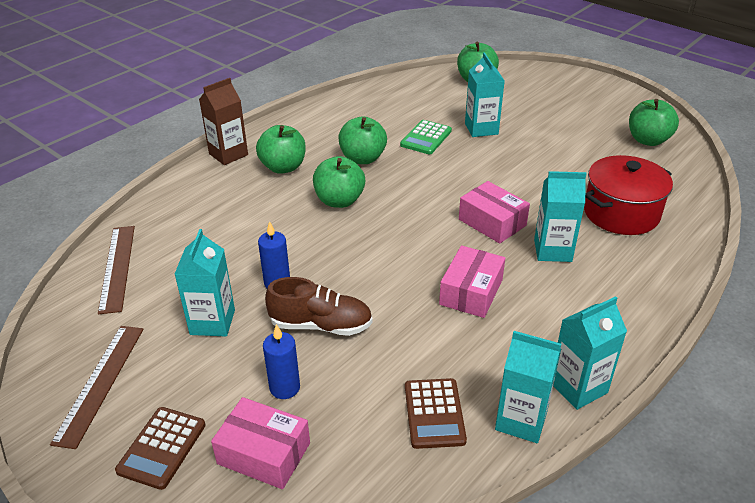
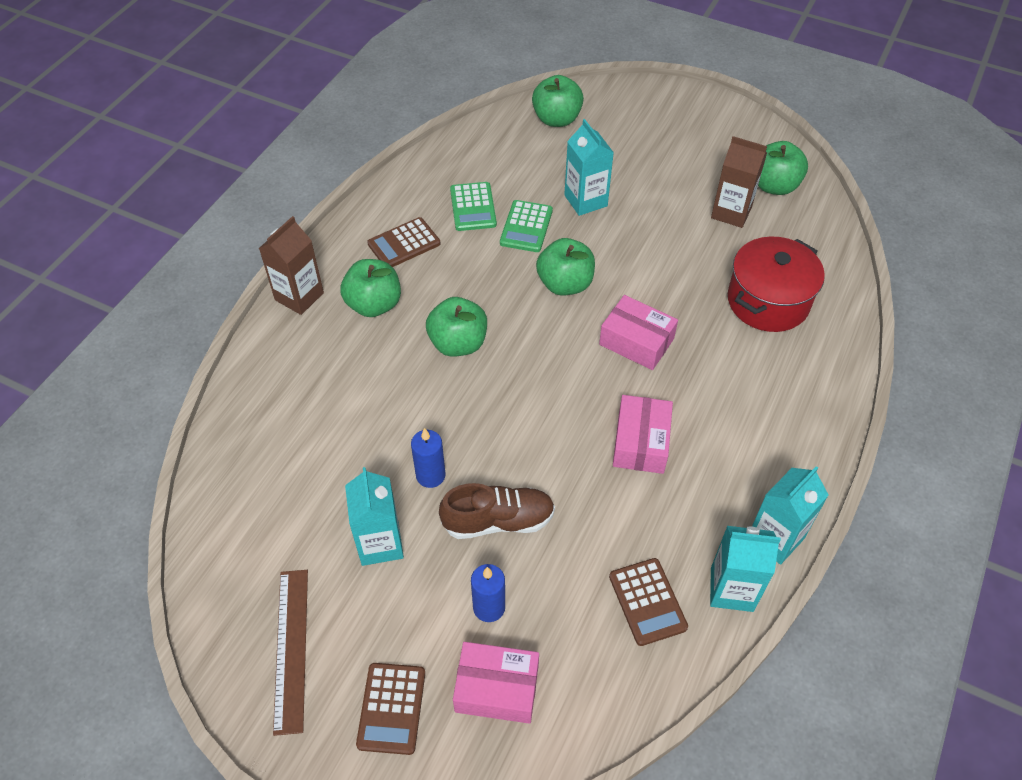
camera: 15 degrees left, 15 degrees up
(117, 267) = (239, 493): brown ruler -> none
(324, 135) = (404, 244): none -> brown calculator
(362, 158) = (463, 273): green apple -> green apple (565, 284)
(388, 121) = (473, 207): none -> green calculator
(552, 250) = (709, 368): turquoise carton -> none
(604, 152) = (731, 212): none -> brown carton

